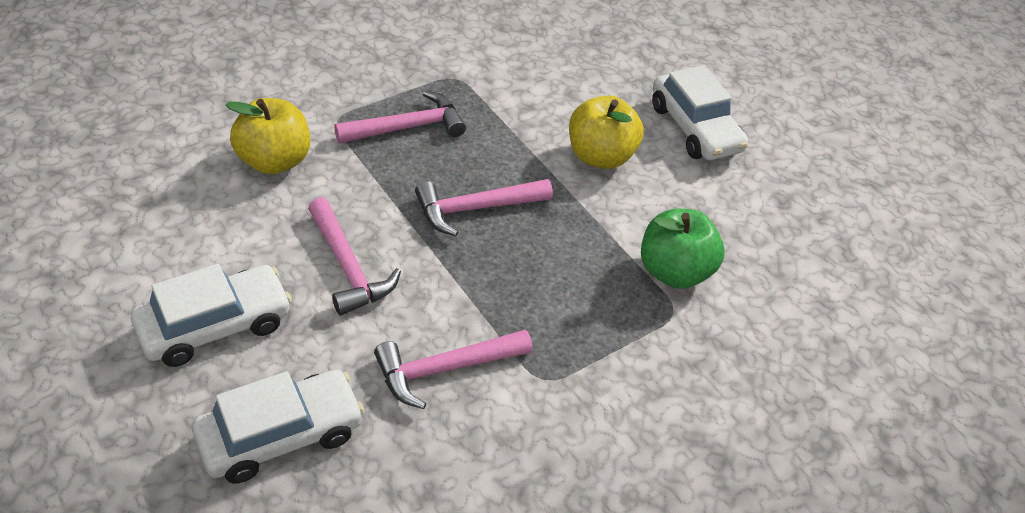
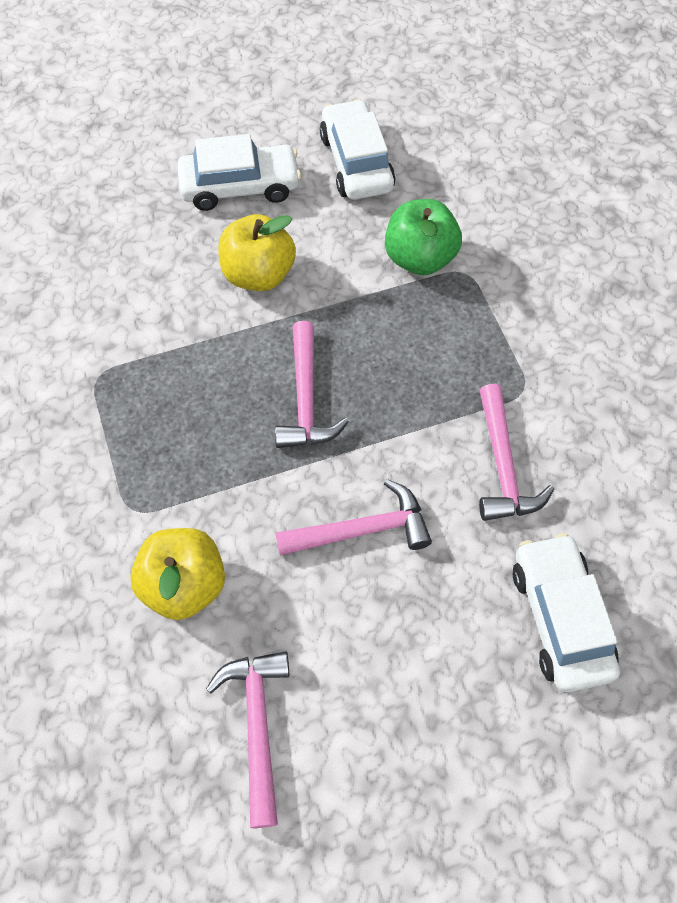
camera: 70 degrees left, 15 degrees up
(215, 326) = (418, 668): white car -> white car (356, 162)
(407, 127) = (166, 439): pink hammer -> pink hammer (257, 726)

